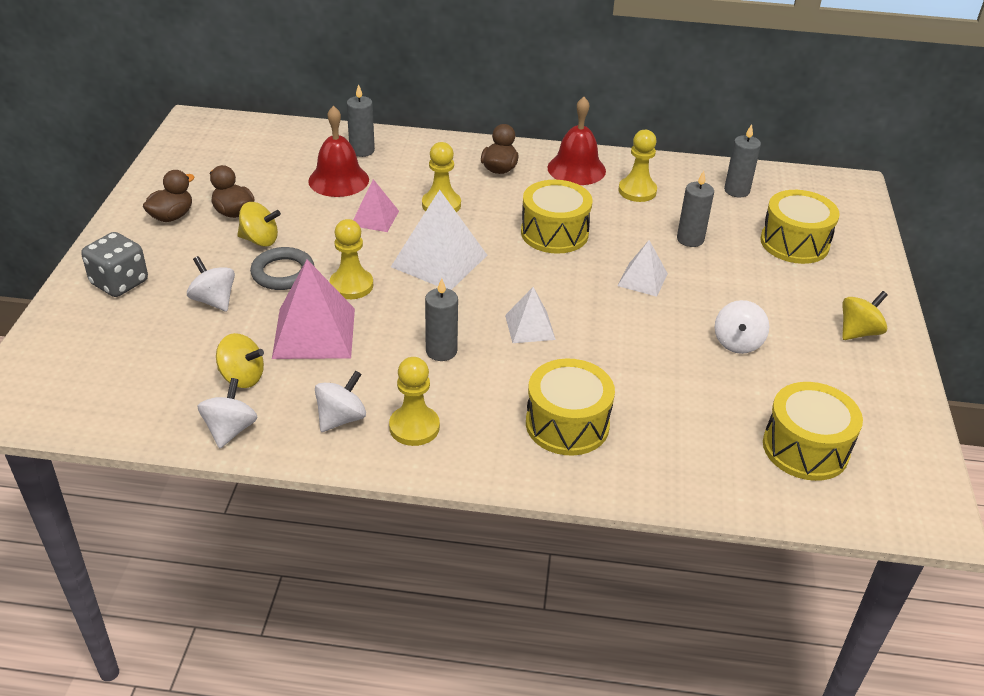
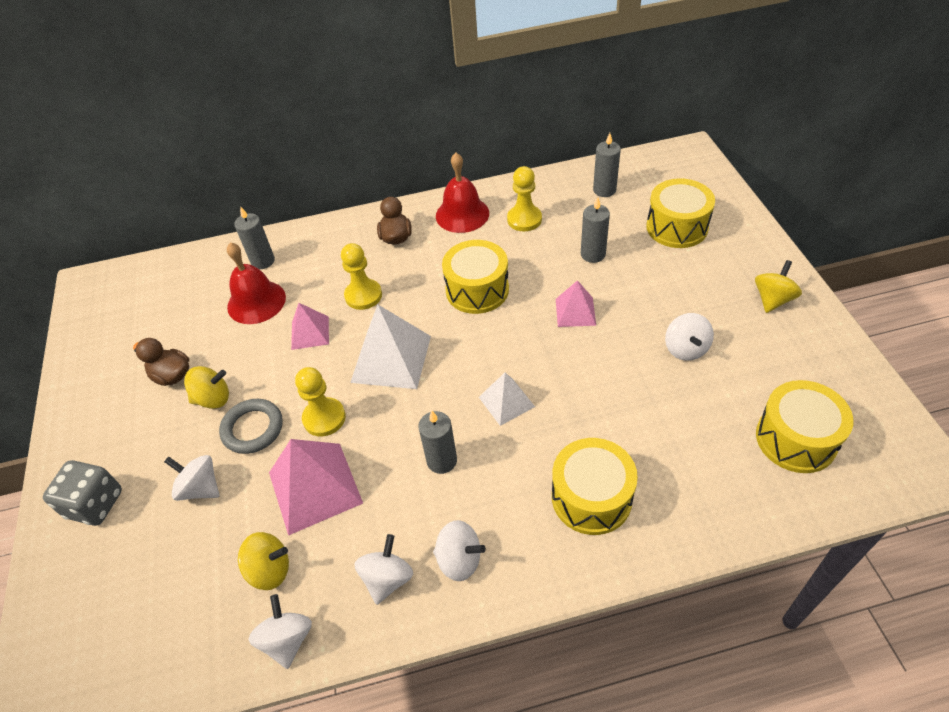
camera: 15 degrees left, 10 degrees up
(172, 216) = (113, 403): brown duck -> none
(414, 427) = (459, 560): yellow pawn -> white spinning top
(642, 279) = (575, 312): white pyramid -> pink pyramid

